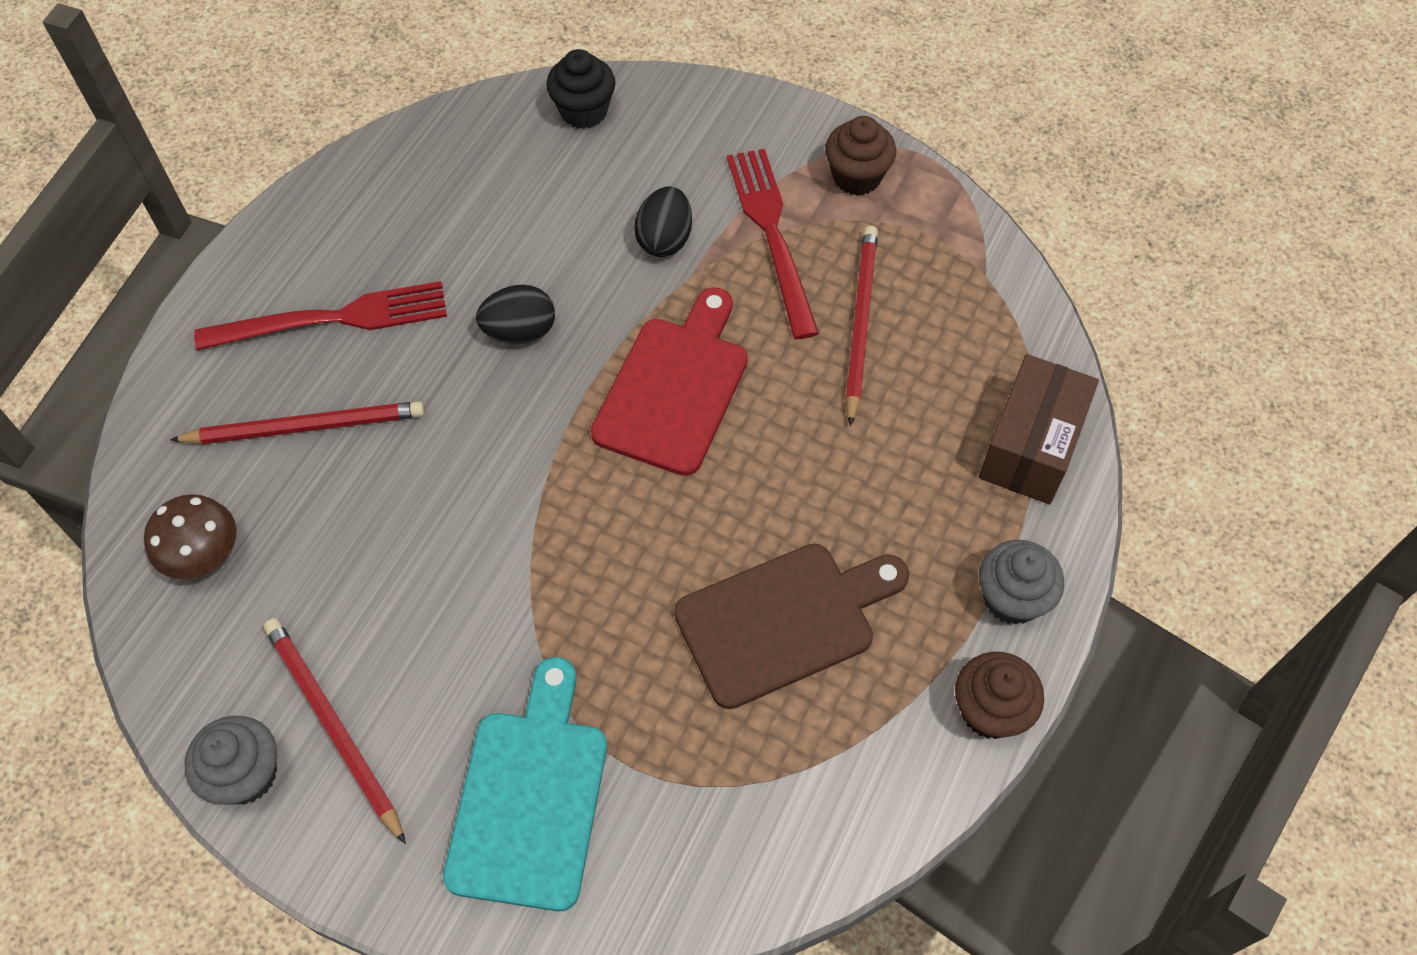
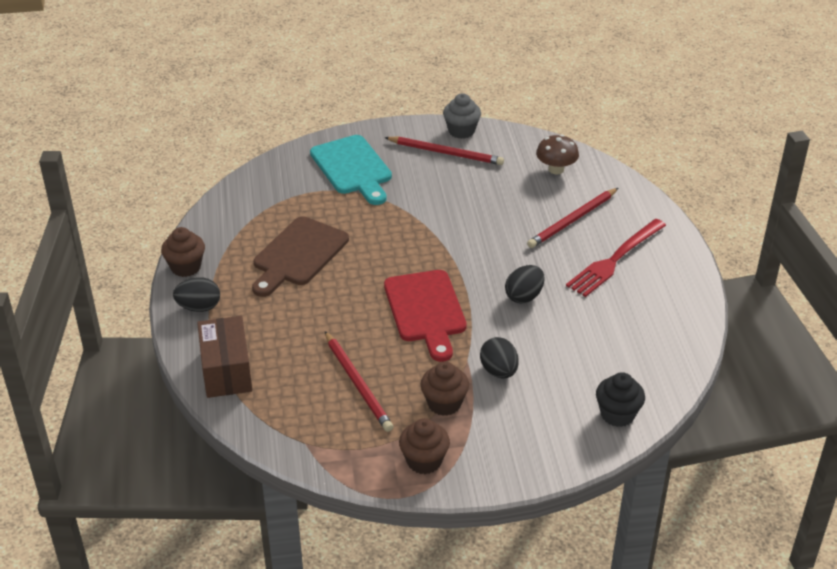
camera: 145 degrees right, 20 degrees down
(772, 234) = (444, 403): red fork -> brown cupcake
(1012, 598) = (199, 307): grey cupcake -> black egg

